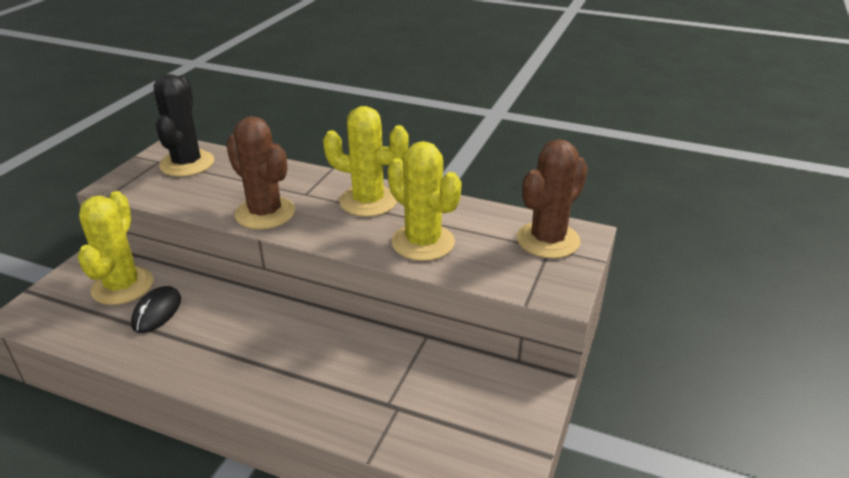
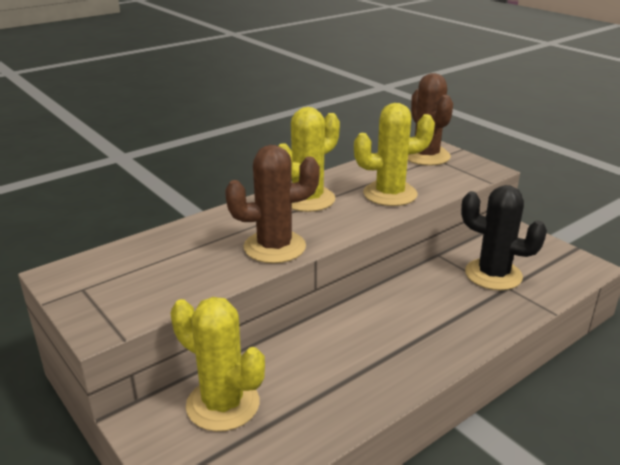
camera: 60 degrees left, 5 degrees down
(157, 312) = (293, 386): black mouse -> none
(187, 164) = (116, 271): black cactus -> black cactus (493, 275)

